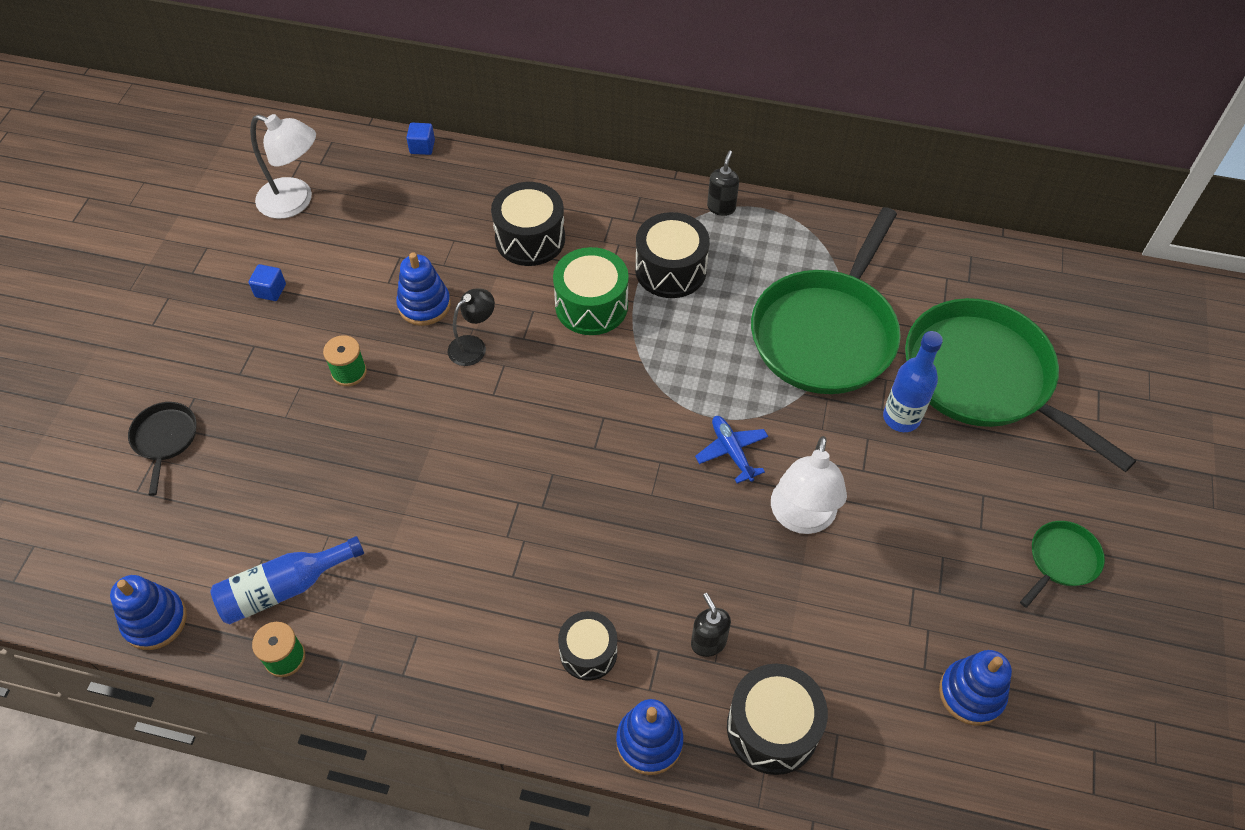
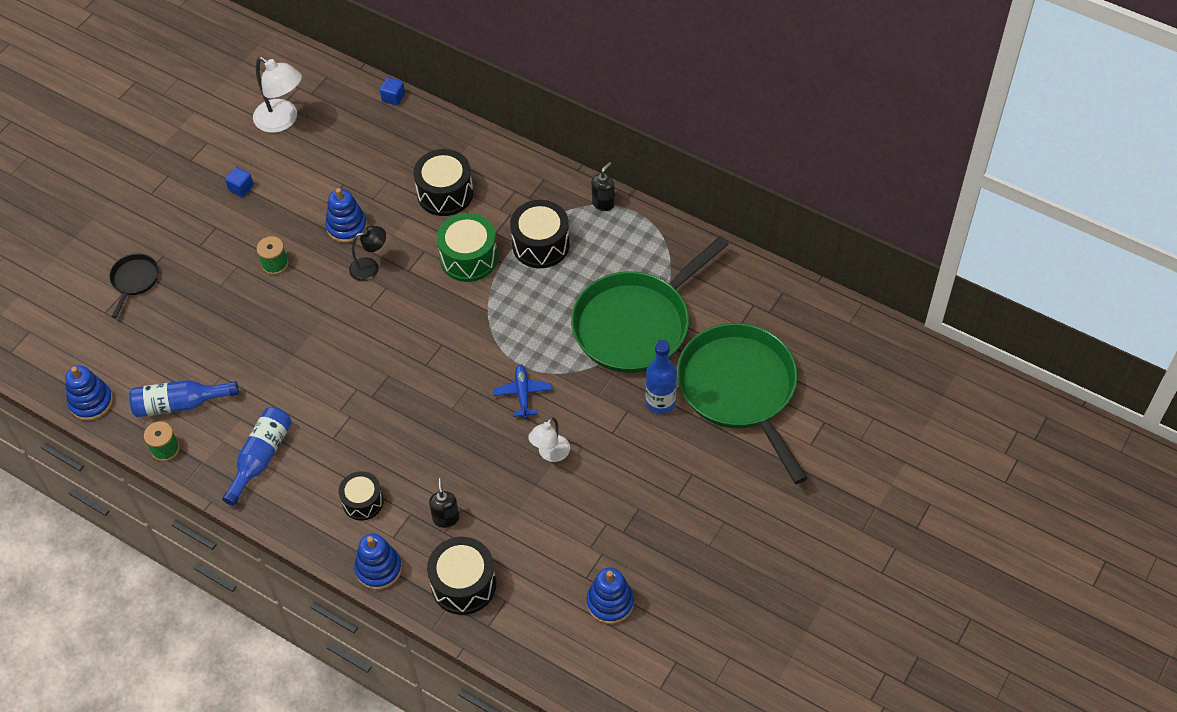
camera: 20 degrees right, 0 degrees up
(425, 631) = (261, 458): none -> blue bottle
(801, 518) = (550, 454): white lamp -> white lamp, size x0.62
(1061, 560) = (724, 534): green pan -> none

